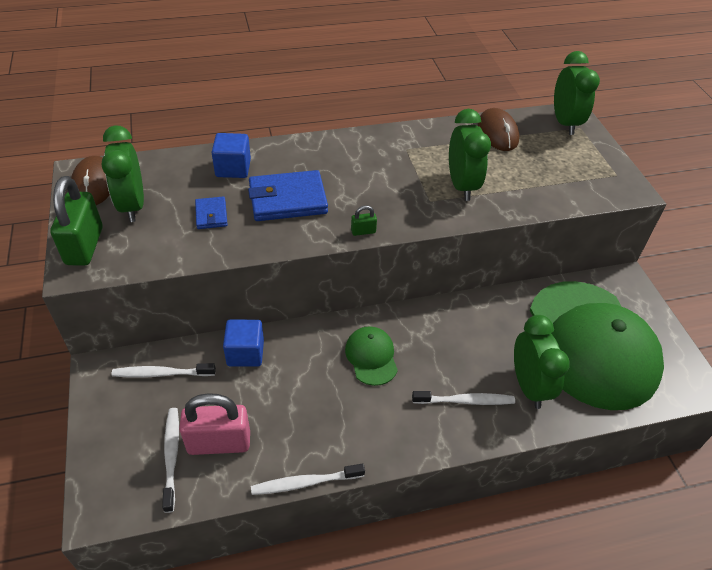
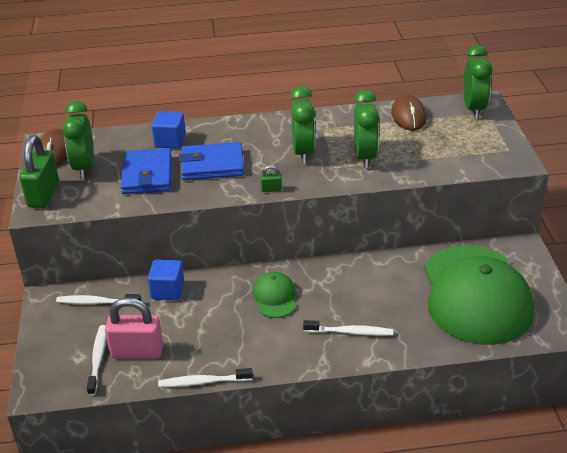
camera: 10 degrees right, 10 degrees down
(211, 215) = (147, 175): blue wallet -> blue wallet, size x1.92
(529, 386) = (409, 324): green clock -> green clock (303, 152)

